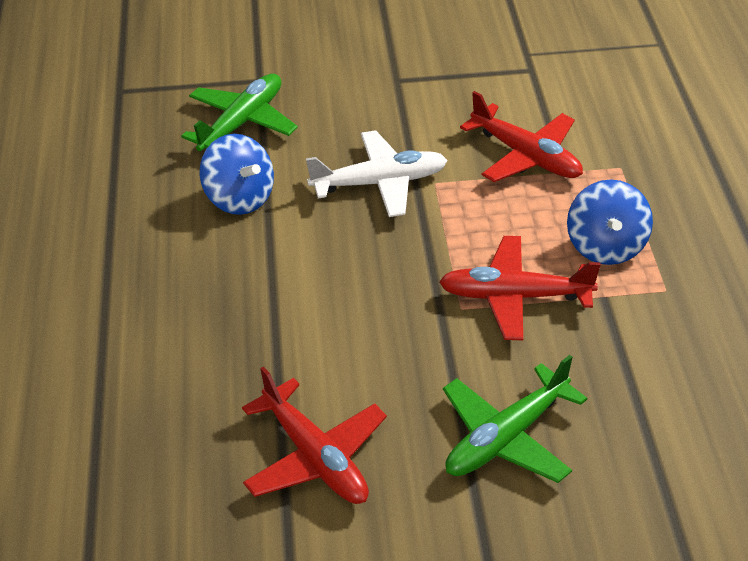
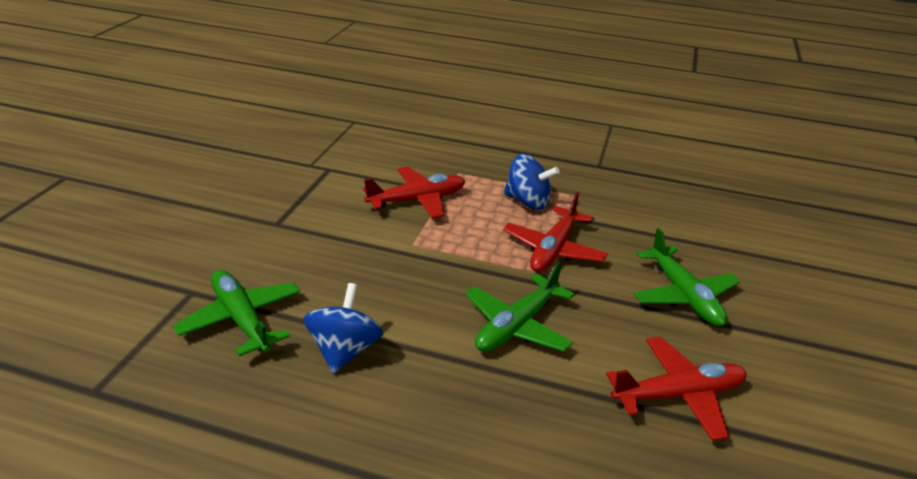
camera: 70 degrees left, 10 degrees down
(239, 198) = (344, 350): blue spinning top -> blue spinning top turned 60 degrees counterclockwise
(349, 302) = (517, 326): none -> green plane
(380, 183) = (391, 269): white plane -> none

